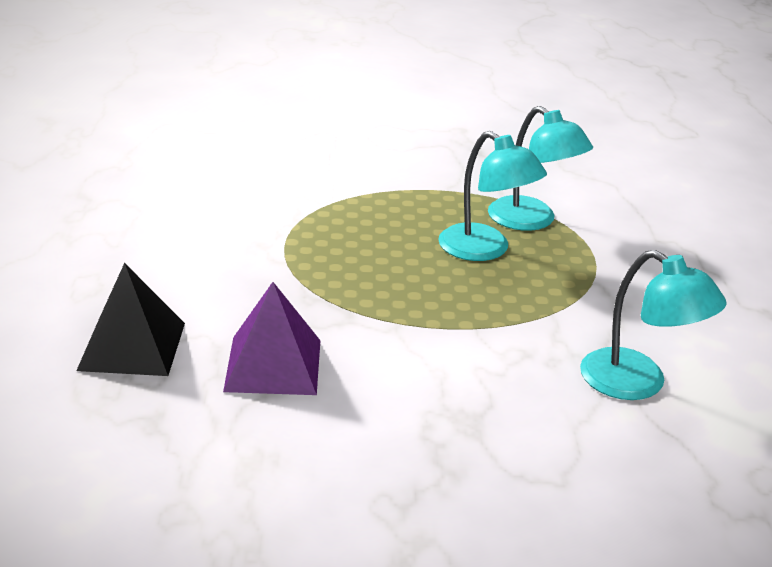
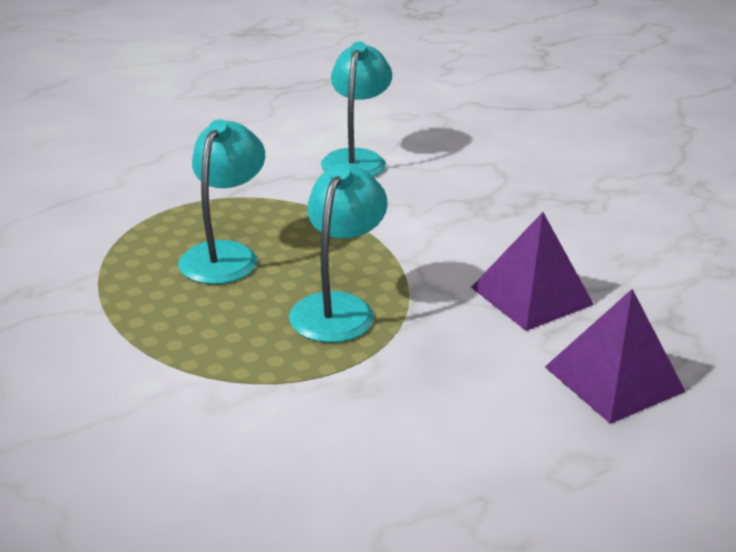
camera: 120 degrees left, 0 degrees up
(132, 346) = (614, 379): black pyramid -> purple pyramid
(532, 221) = (137, 245): turquoise lamp -> turquoise lamp (338, 307)

